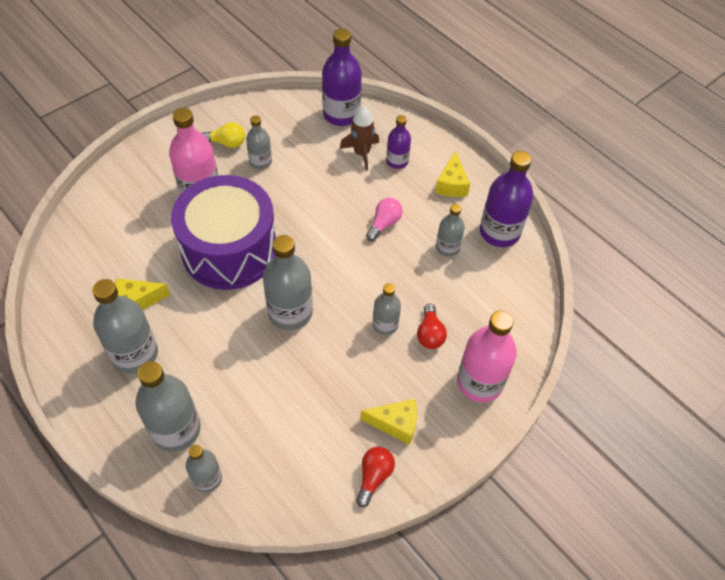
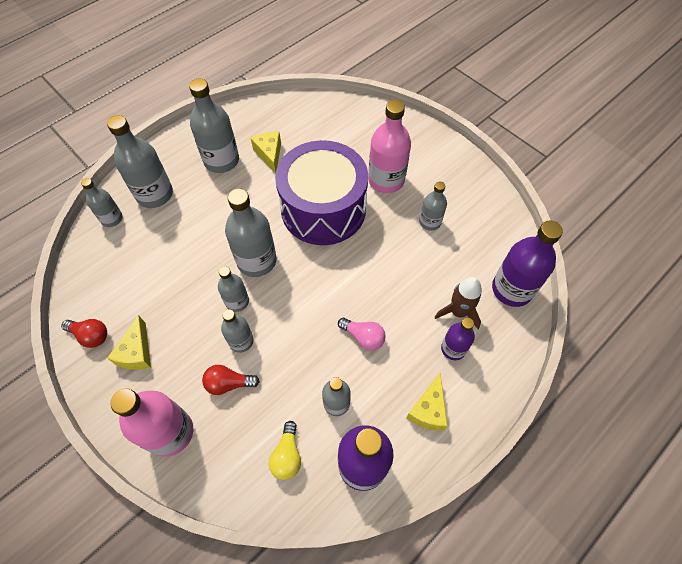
camera: 90 degrees right, 5 degrees up
(227, 143) = (449, 193): yellow light bulb -> yellow light bulb (287, 455)
(339, 330) = (237, 301): none -> grey bottle
(451, 184) = (428, 410): yellow cheese -> yellow cheese turned 75 degrees counterclockwise

